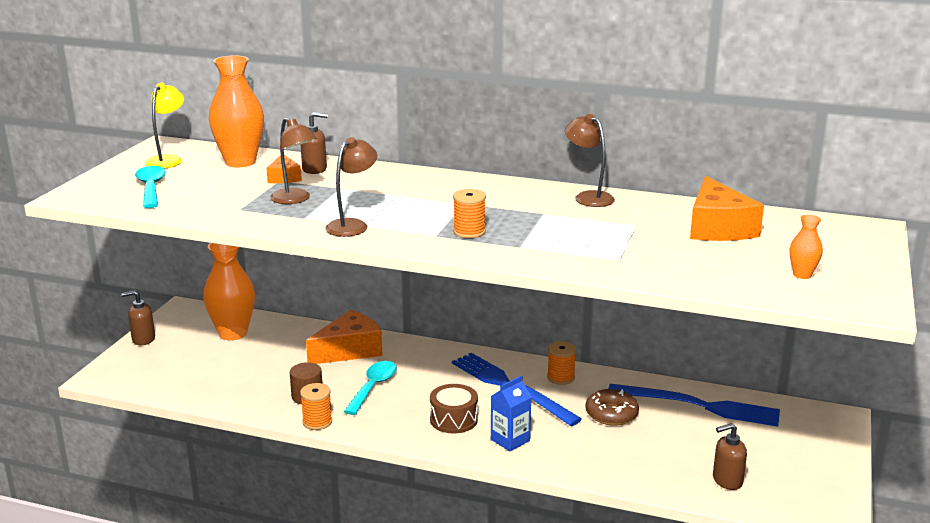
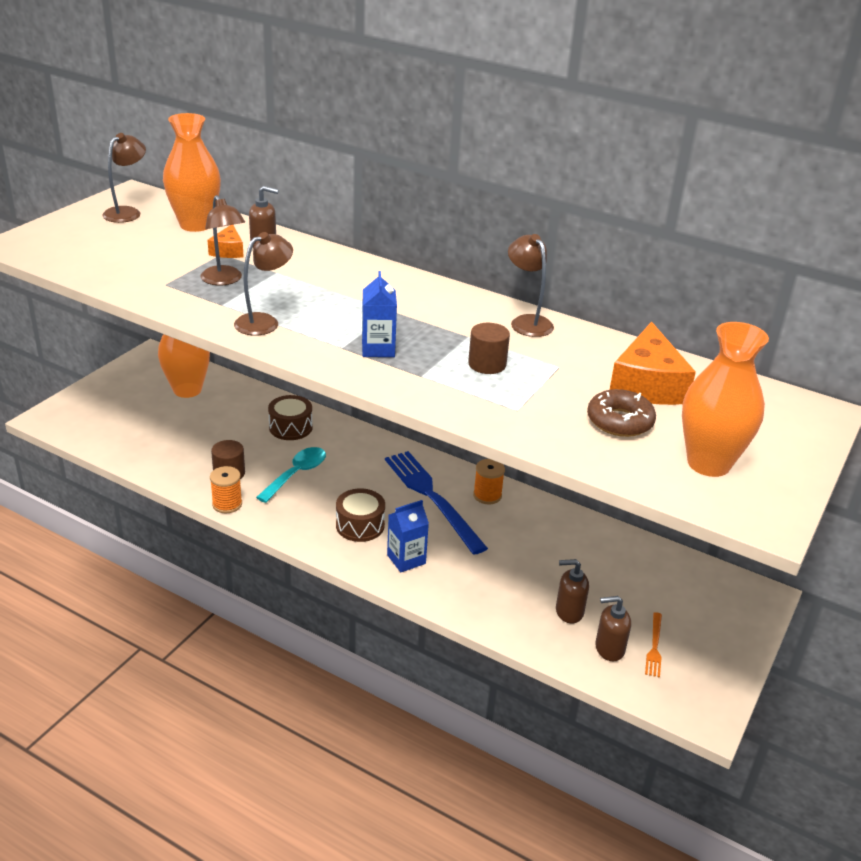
camera: 10 degrees right, 10 degrees up
(143, 339) = (102, 383): brown soap dispenser -> brown soap dispenser (569, 612)
(151, 188) = (93, 245): turquoise spoon -> none
(168, 160) = (127, 212): yellow lamp -> brown lamp
(349, 350) = (290, 427): orange cheese -> brown drum
(469, 232) = (378, 349): orange spool -> blue carton
(572, 231) = (487, 364): none -> brown cylinder
(611, 414) = (521, 547): brown donut -> brown donut (619, 421)
(699, 406) = (617, 554): blue fork -> none
(765, 472) = (654, 647): none -> orange fork
(802, 275) = (708, 463): orange vase -> orange vase, size x2.17

